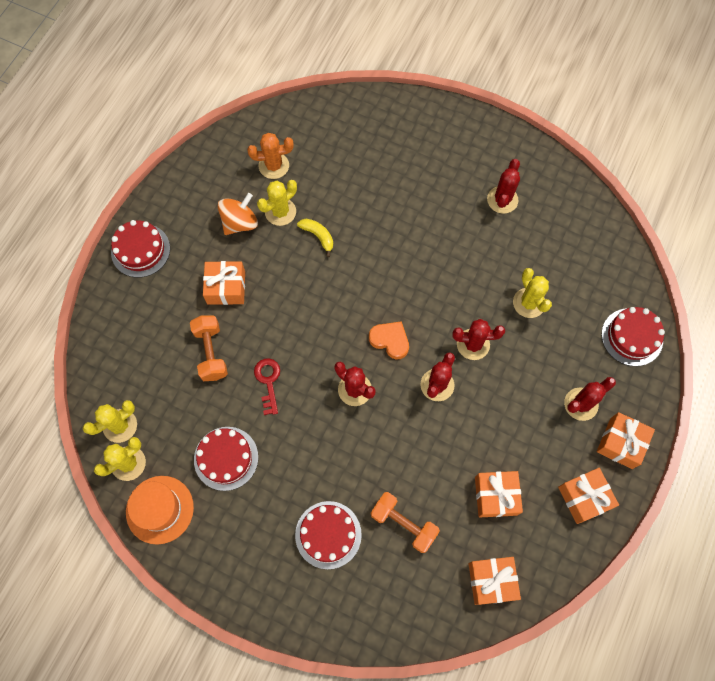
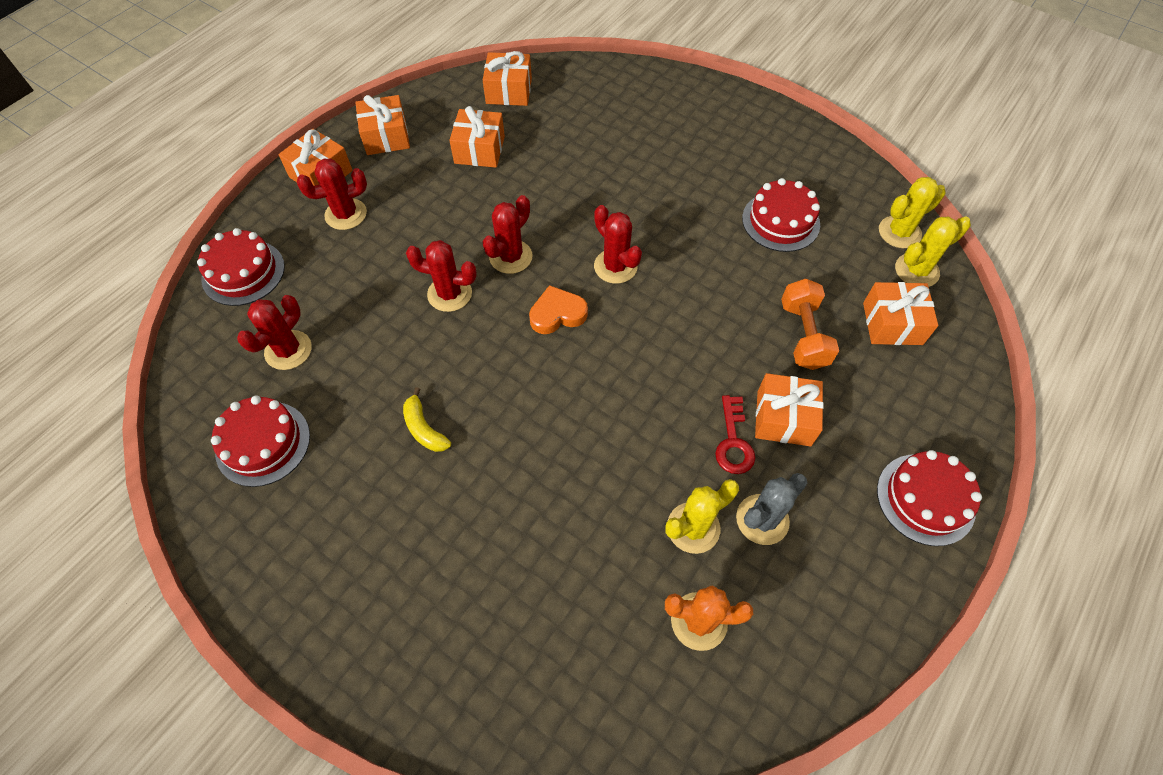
camera: 170 degrees left, 10 degrees down
(145, 373) = (892, 323): none -> orange gift
(160, 509) = (856, 187): orange hat -> none
(240, 223) = (762, 519): orange spinning top -> grey cactus
(268, 382) = (726, 290): red key -> red key (733, 441)
(318, 236) = (635, 475): yellow banana -> yellow banana (424, 428)
(328, 534) = (668, 143): red cake -> red cake (263, 443)
(390, 340) = (557, 314): orange heart -> orange heart turned 120 degrees clockwise
(403, 524) = (585, 141): orange dumbbell -> none
(502, 200) = (325, 487): red cactus -> red cactus (288, 350)
(529, 303) = (354, 331): yellow cactus -> none

